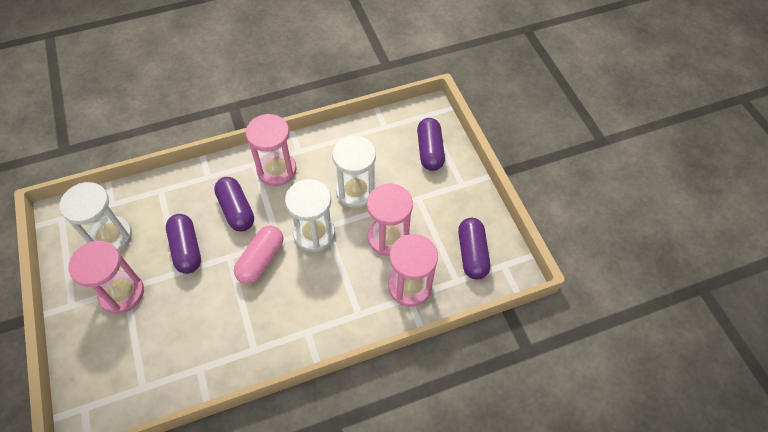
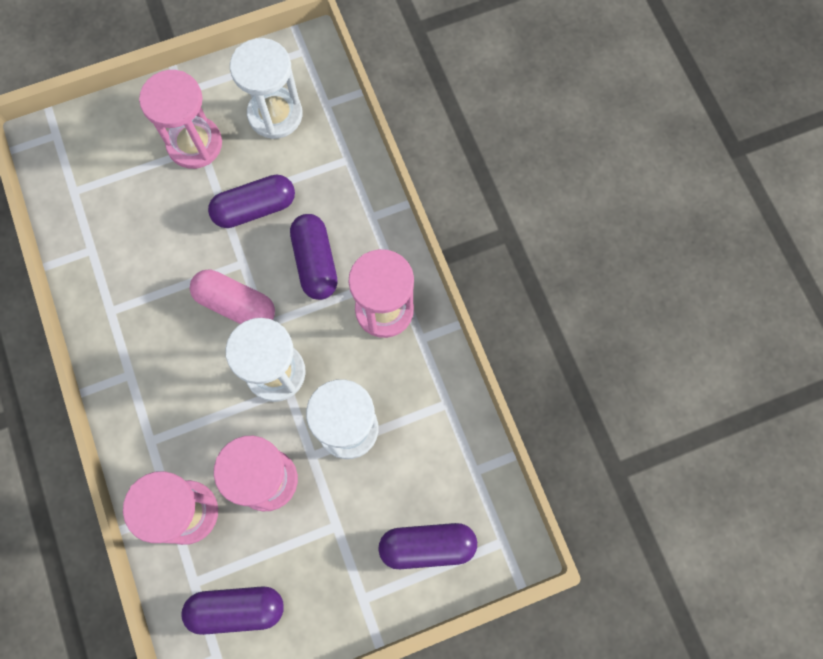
camera: 90 degrees right, 15 degrees up
(236, 210) = (315, 262): purple capsule -> purple capsule turned 75 degrees counterclockwise

